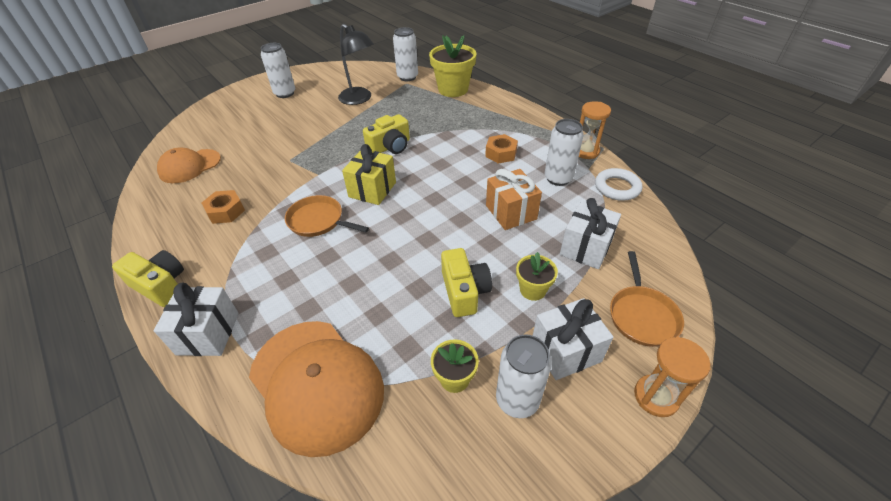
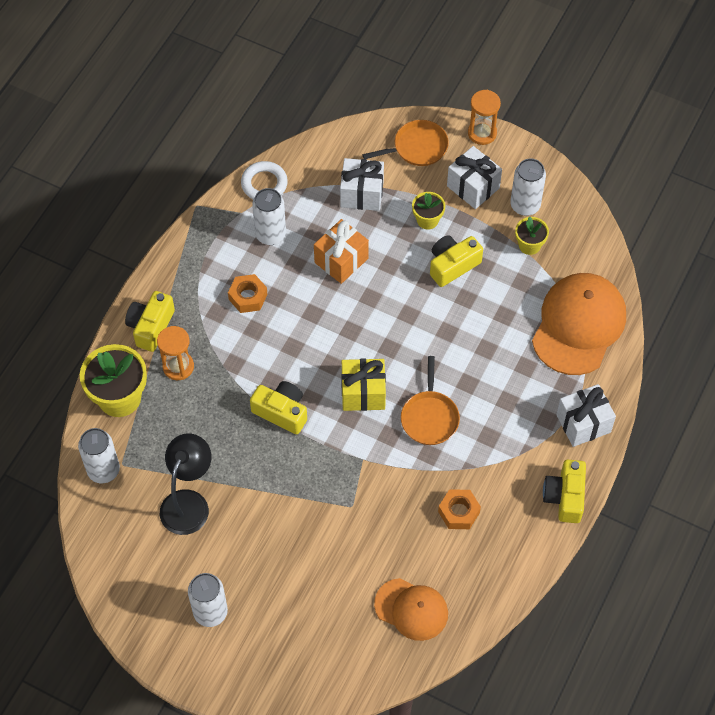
camera: 115 degrees left, 15 degrees up
(500, 109) = (151, 327): none -> yellow camera
(586, 151) = (211, 220): orange hourglass -> orange hourglass (178, 367)

